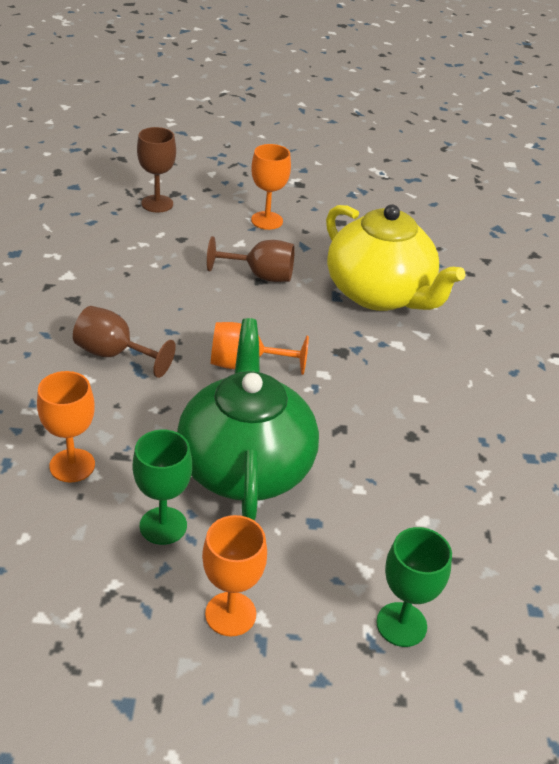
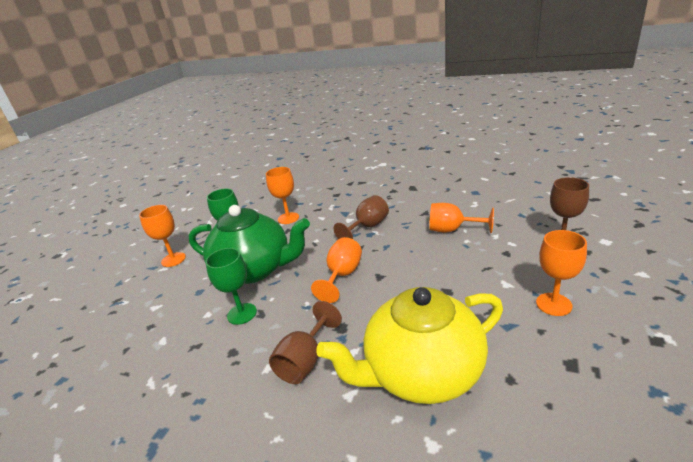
camera: 115 degrees right, 10 degrees down
(127, 275) = (452, 230): none -> orange goblet
(261, 276) = (453, 292): brown goblet -> brown goblet (305, 361)
(401, 624) = (114, 315): green goblet -> green goblet (242, 314)

